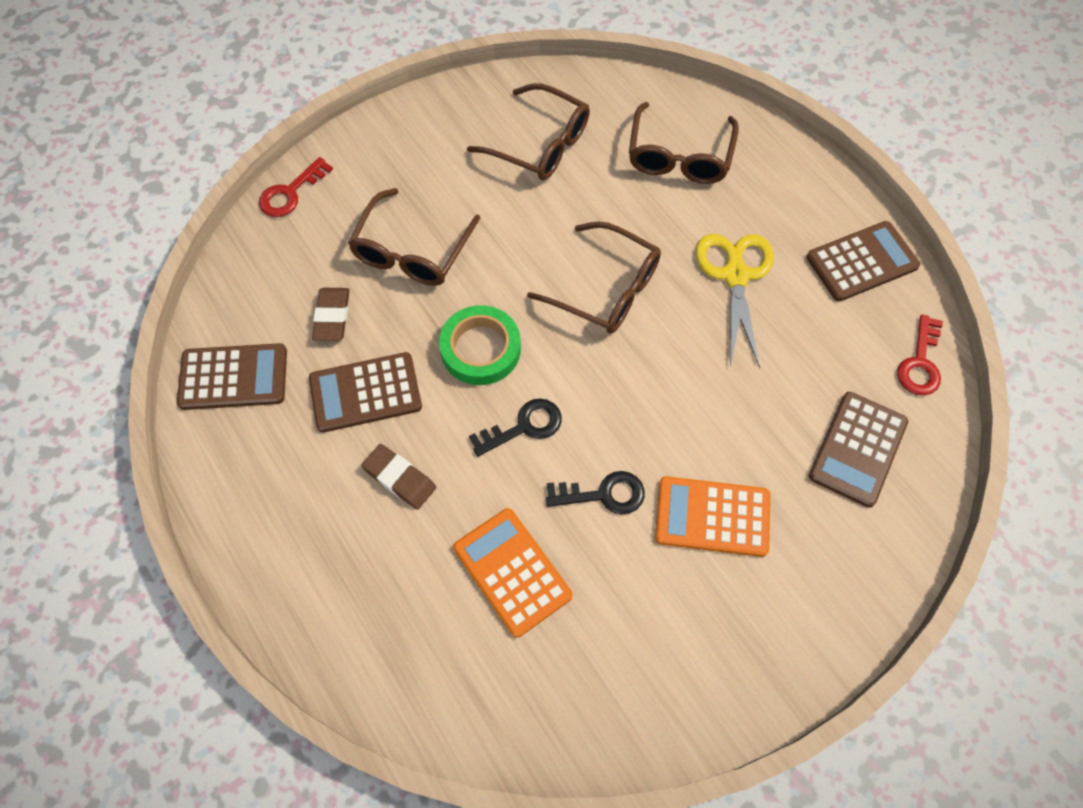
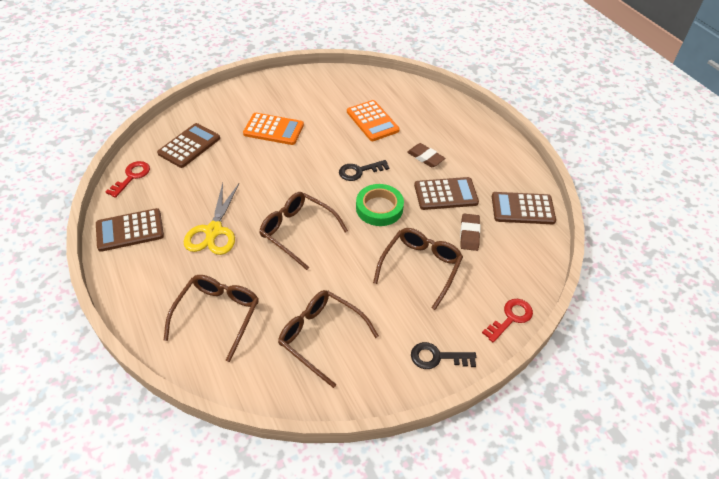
camera: 175 degrees left, 15 degrees down
(603, 494) = (323, 142): black key -> black key (437, 357)

